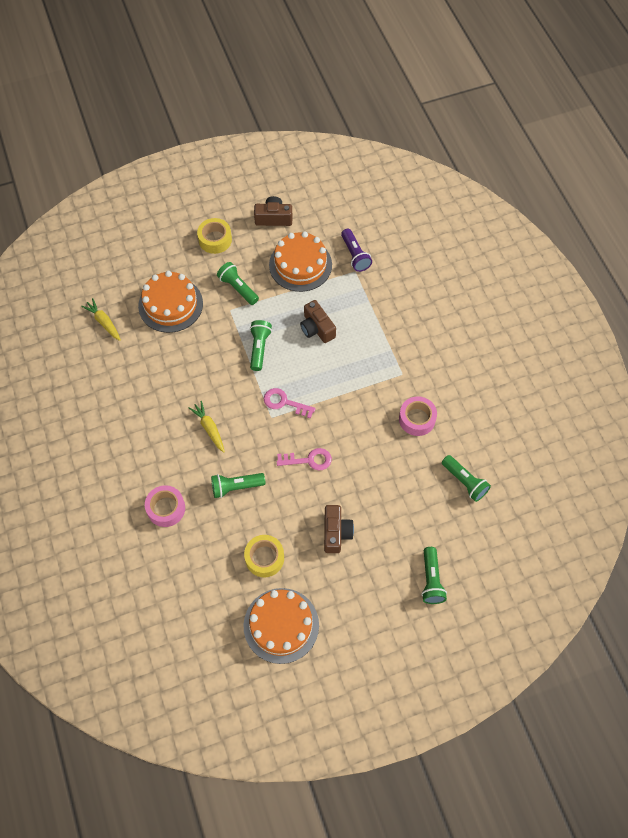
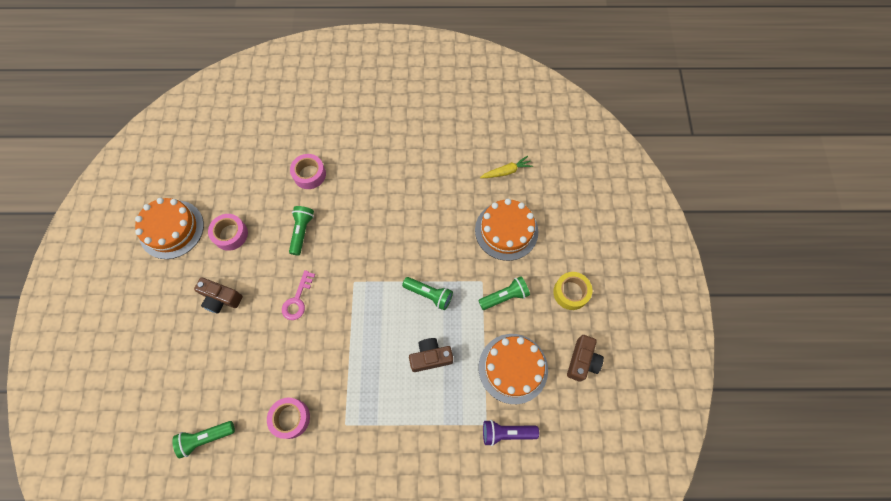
camera: 110 degrees right, 5 degrees up
(209, 428) = (365, 227): yellow carrot -> none
(264, 558) = (230, 234): yellow tape -> pink tape
(284, 402) = (363, 298): pink key -> none
(431, 580) = (137, 364): green flashlight -> none

